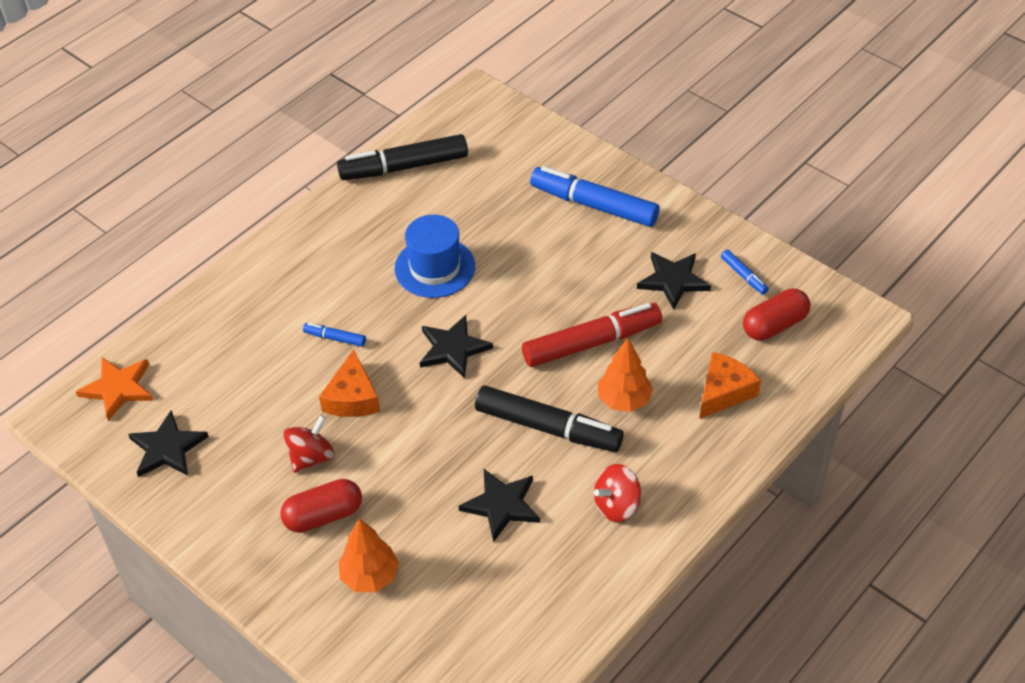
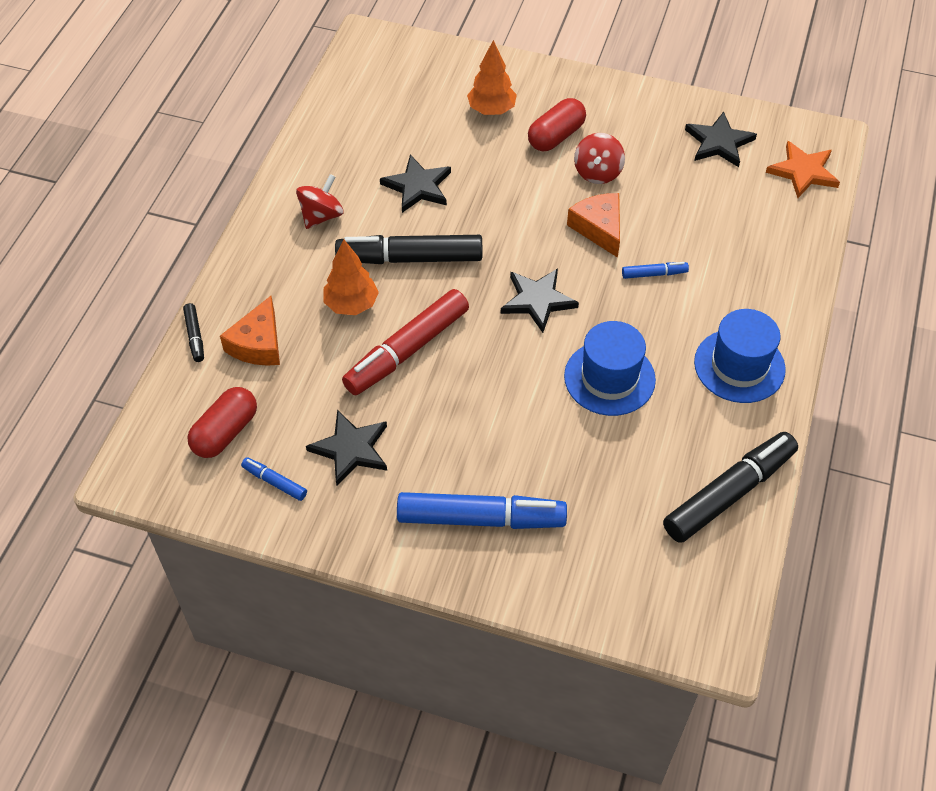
camera: 155 degrees right, 5 degrees up
(325, 244) = (739, 366): none -> blue hat
(782, 418) = (195, 336): none -> black marker

